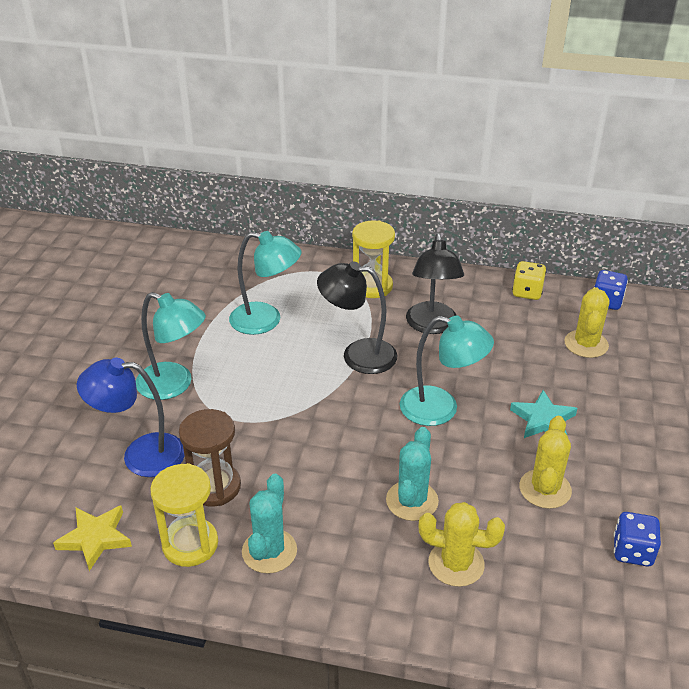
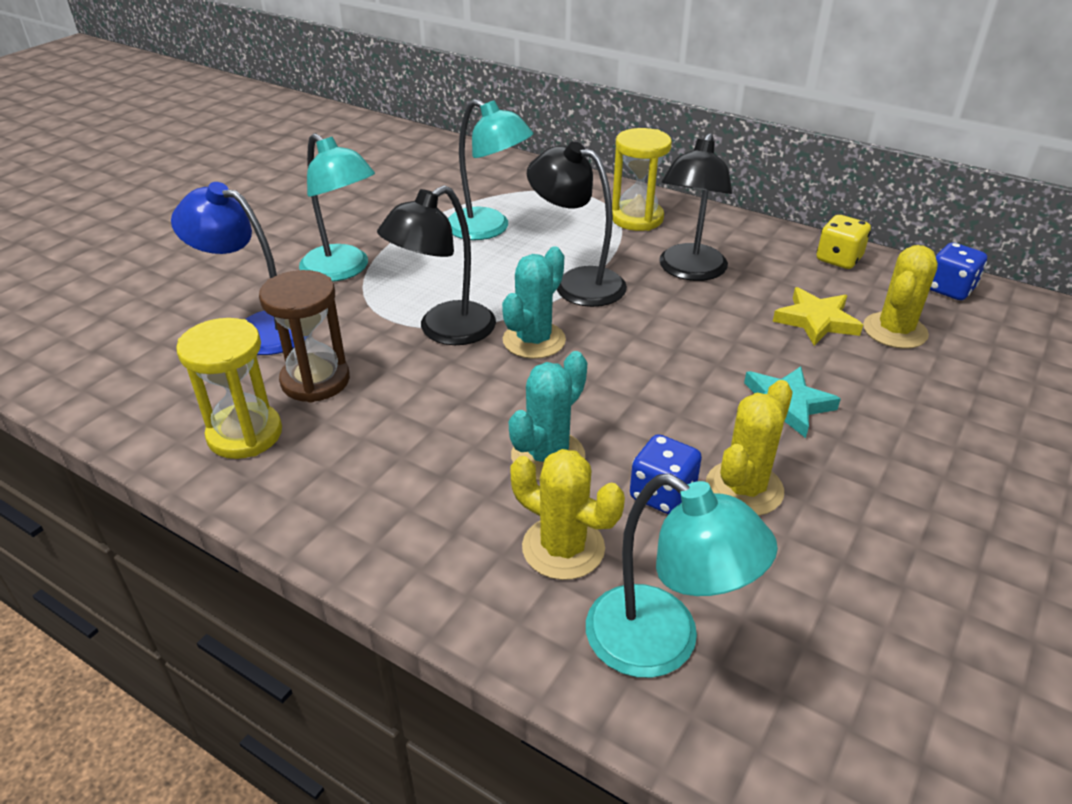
camera: 20 degrees right, 0 degrees up
(95, 538) = (147, 401): yellow star -> yellow star (816, 321)
(269, 551) = (331, 466): turquoise cactus -> turquoise cactus (534, 340)
(285, 420) = (444, 331): none -> black lamp
(441, 409) = (648, 362): turquoise lamp -> turquoise lamp (662, 644)
(632, 551) = (840, 606): blue dice -> blue dice (662, 494)

